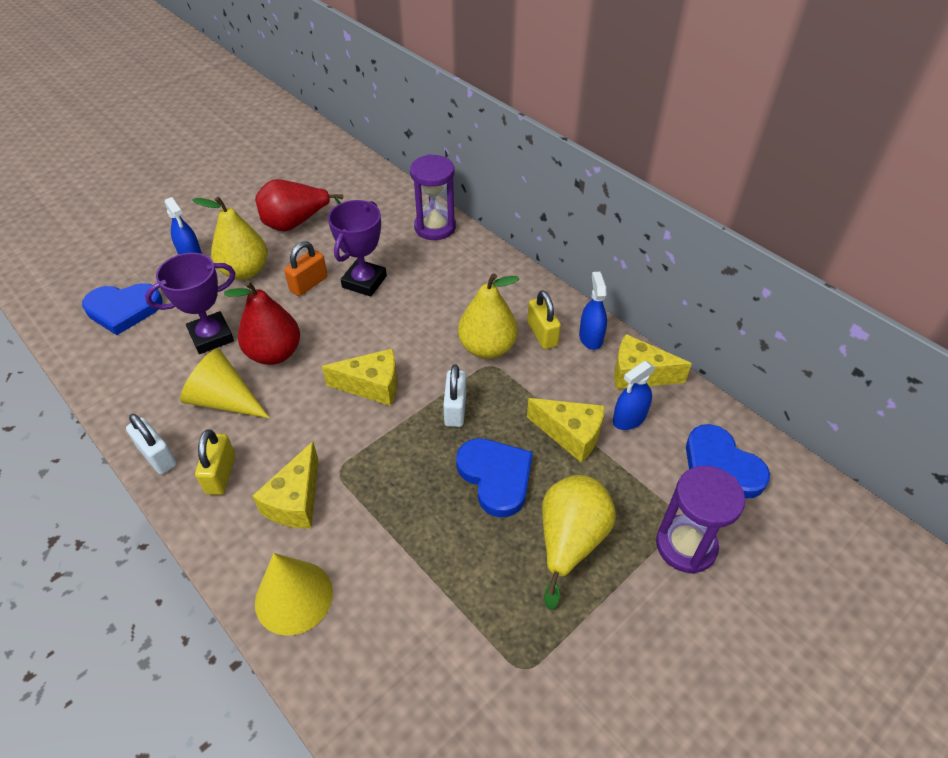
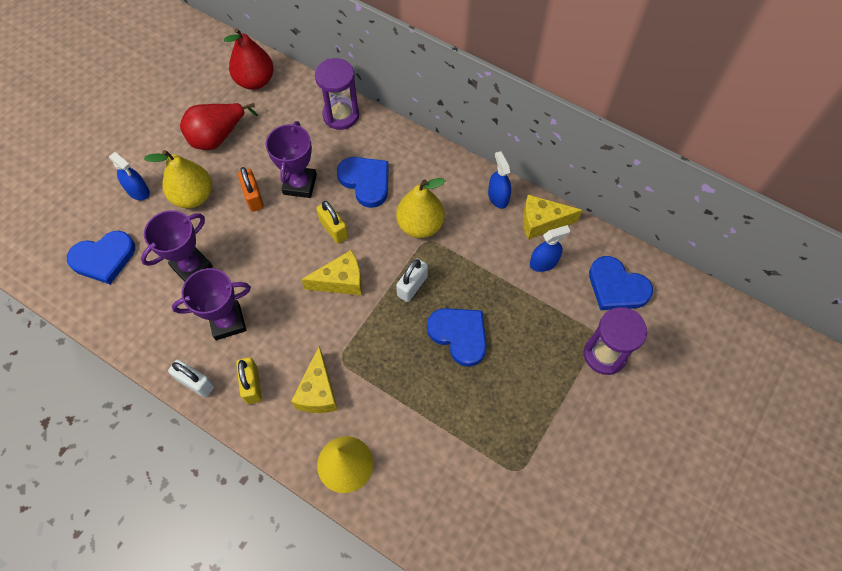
camera: 15 degrees left, 15 degrees up
(224, 400) = (227, 322): yellow cone -> purple trophy
(274, 353) = (251, 270): red pear -> red pear (255, 81)
(309, 284) = (253, 197): orange padlock -> orange padlock turned 45 degrees counterclockwise
(439, 293) = (366, 182): none -> blue heart
(455, 409) = (412, 286): white padlock -> white padlock turned 45 degrees clockwise
(542, 334) = (459, 203): yellow padlock -> yellow padlock (333, 229)
(570, 541) = (525, 372): yellow pear -> none
(571, 435) = (504, 287): yellow cheese -> none
(629, 418) = (543, 262): blue spray bottle -> blue spray bottle turned 150 degrees counterclockwise

